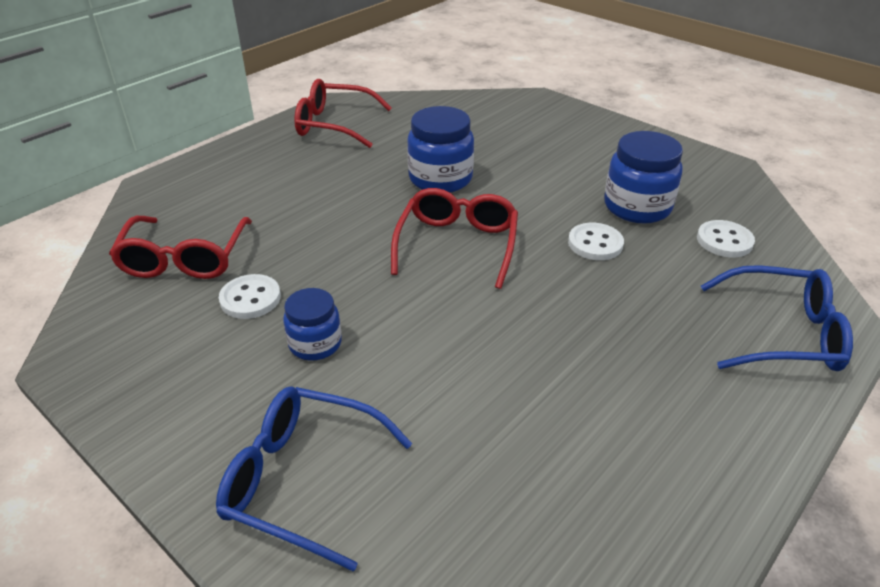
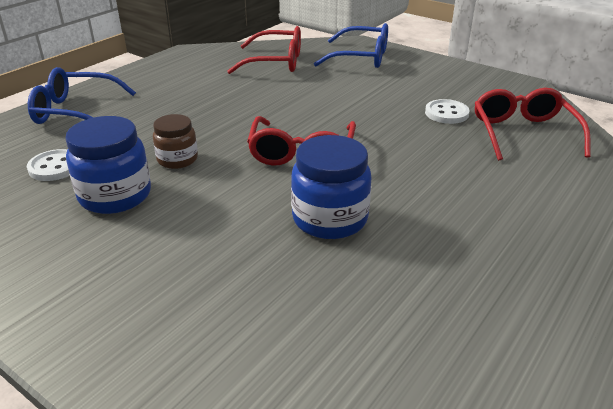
camera: 175 degrees right, 5 degrees down
(315, 344) = (385, 95): blue jar -> none
(334, 124) = (520, 309): red glasses -> red glasses (276, 62)
(595, 243) = (177, 159): white button -> brown jar

